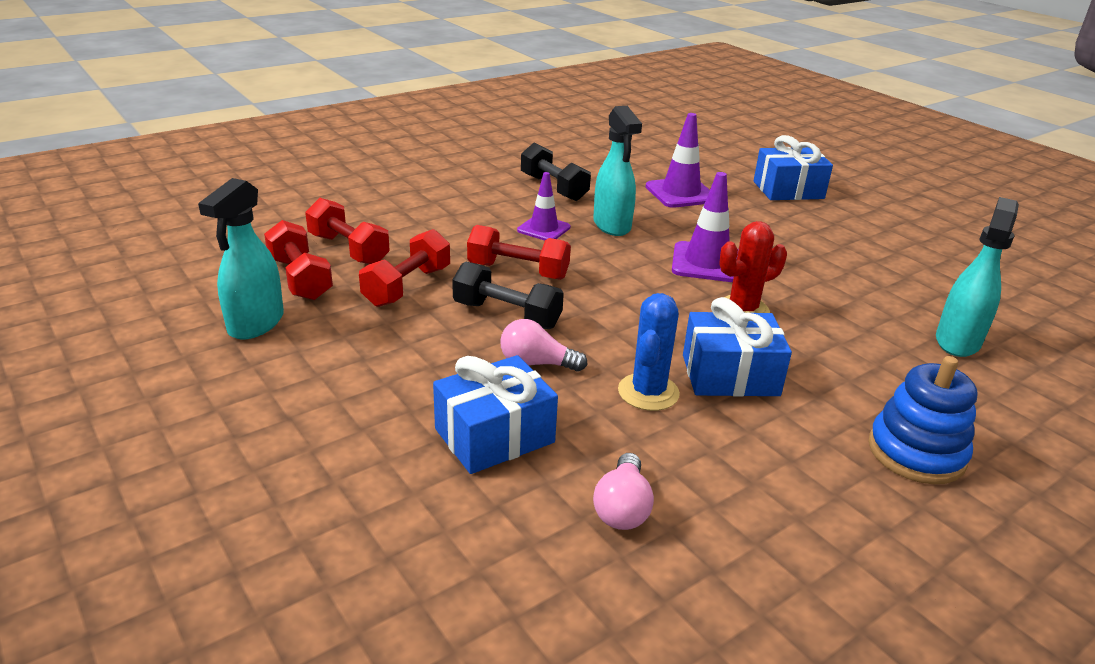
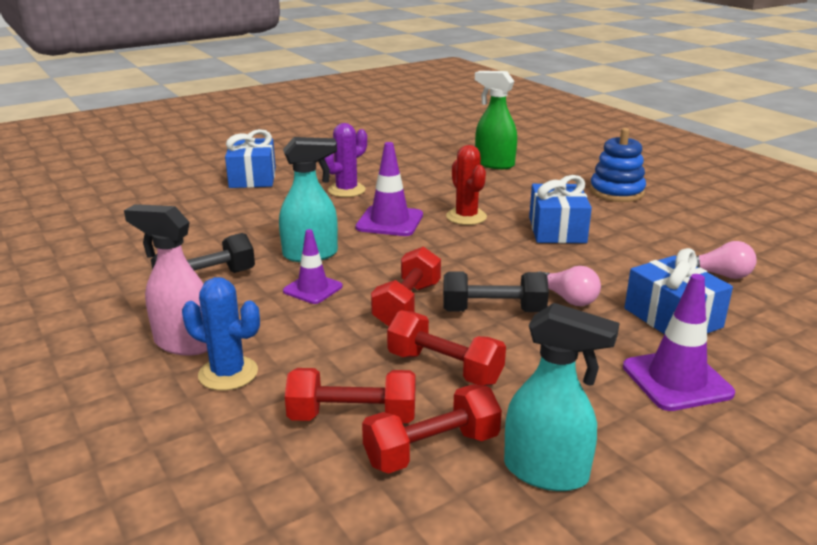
camera: 85 degrees left, 5 degrees down
(348, 250) = (352, 417): red dumbbell -> red dumbbell turned 45 degrees clockwise
(455, 189) = (184, 343): none -> pink spray bottle
(507, 315) = (493, 311): black dumbbell -> black dumbbell turned 60 degrees clockwise
(536, 363) = (567, 299): pink light bulb -> pink light bulb turned 60 degrees counterclockwise
(648, 392) = (589, 258): blue cactus -> blue cactus (228, 373)
(680, 193) = (244, 219): purple traffic cone -> purple traffic cone (676, 380)
(784, 238) = (346, 190): none -> purple cactus
(957, 341) = (494, 164): turquoise spray bottle -> green spray bottle

